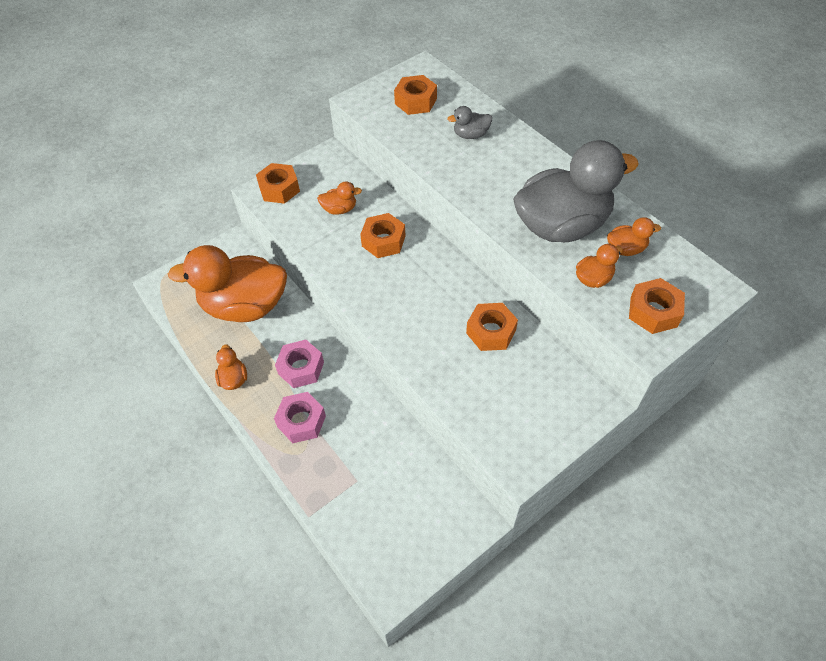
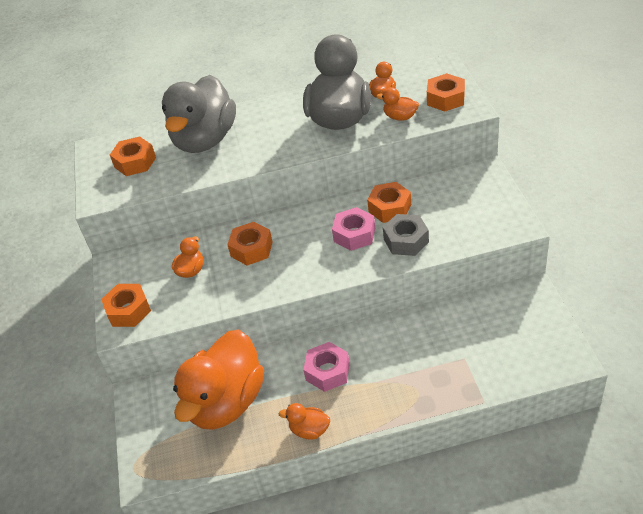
camera: 60 degrees left, 10 degrees down
(301, 421) = (386, 384): pink nut -> pink nut (354, 234)
(449, 363) = (406, 240): none -> grey nut
(470, 135) = (205, 140): grey duck -> grey duck, size x2.44
(593, 279) = (400, 117): orange duck -> orange duck turned 60 degrees counterclockwise

